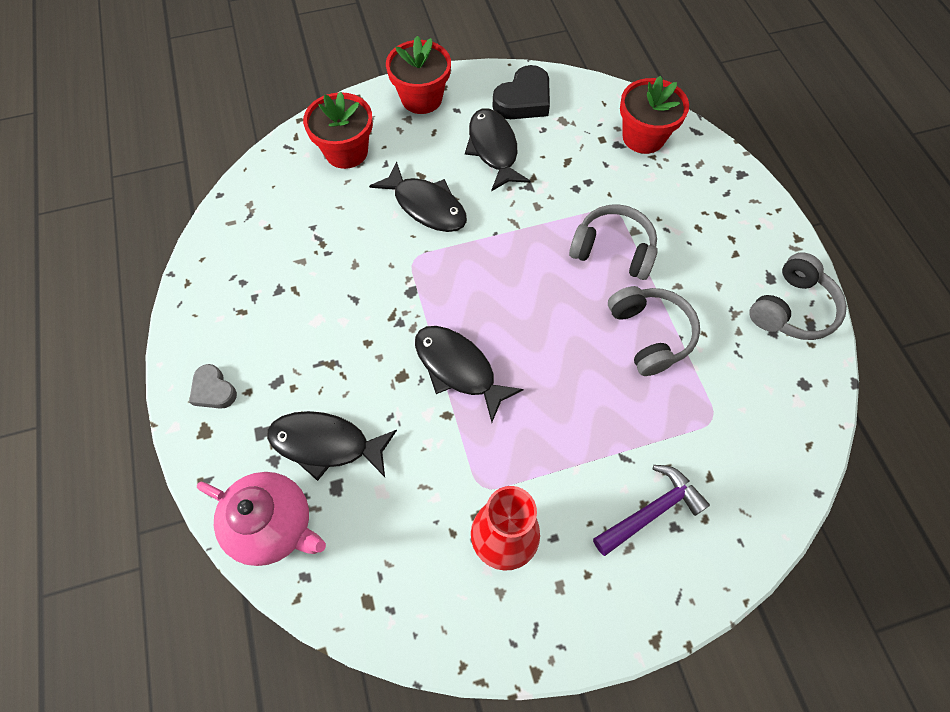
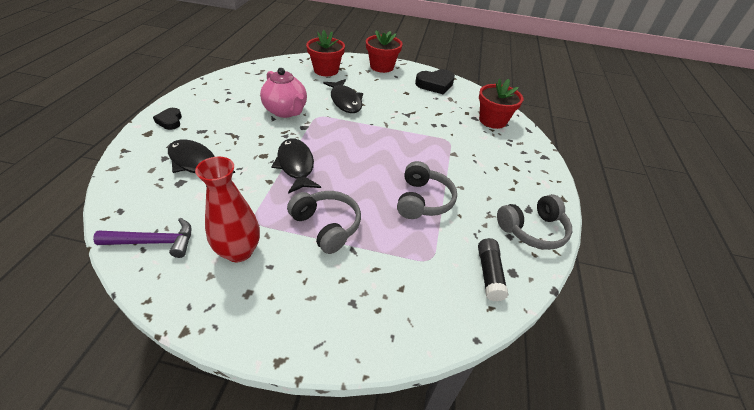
camera: 25 degrees right, 20 degrees down
(213, 390) = (170, 121): grey heart -> black heart
(274, 525) = (133, 182): pink teapot -> pink teapot (286, 111)
(493, 149) = (401, 95): black fish -> none
(613, 250) = (433, 156): grey headphones -> grey headphones (326, 226)
(651, 511) = (344, 285): purple hammer -> purple hammer (154, 242)
(783, 401) = (489, 274): none -> black glue stick

